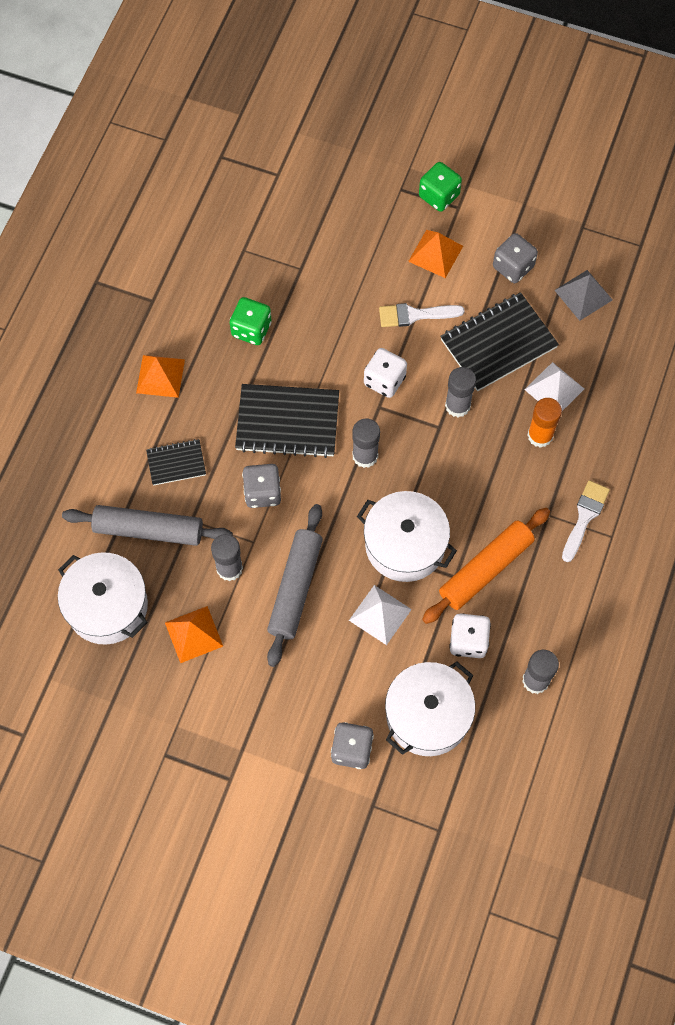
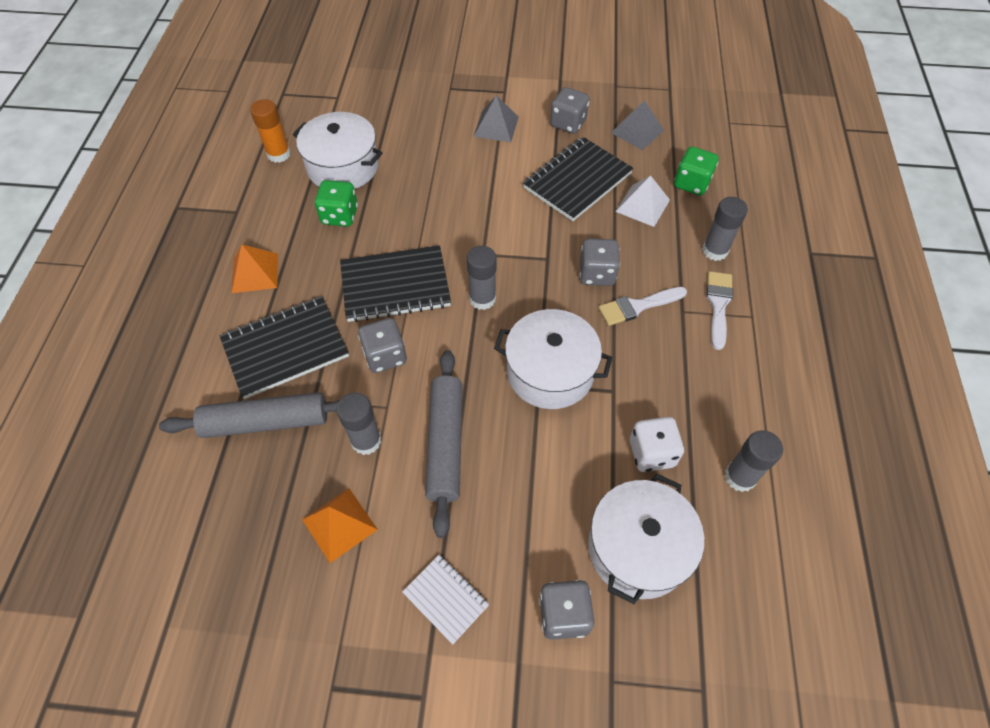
camera: 15 degrees left, 10 degrees down
(107, 606) = (229, 517): white pot -> white pot (343, 167)
(176, 463) = (286, 348): black notebook -> black notebook, size x1.84
(264, 714) = (446, 599): none -> white notebook
(380, 614) = (547, 449): white pyramid -> none
(384, 380) = (481, 231): white dice -> none
(415, 315) = (493, 174): white brush -> white brush (637, 306)
(435, 253) = (496, 126): orange pyramid -> grey pyramid
(439, 196) = (485, 87): green dice -> green dice (691, 183)
(457, 405) = (558, 237): grey glue stick -> grey glue stick (715, 250)
(481, 456) = (597, 274): none -> grey dice
(486, 569) = (642, 376): orange rolling pin -> none
(540, 435) = (645, 245): orange glue stick -> orange glue stick (279, 154)

